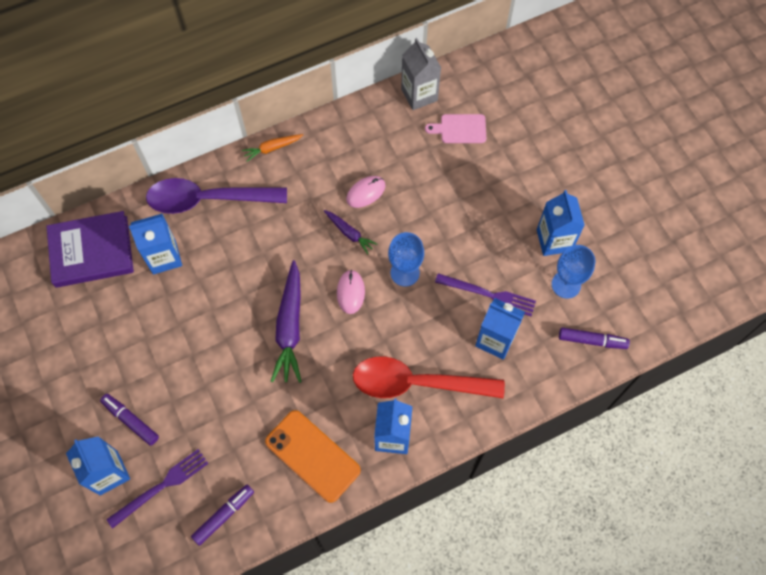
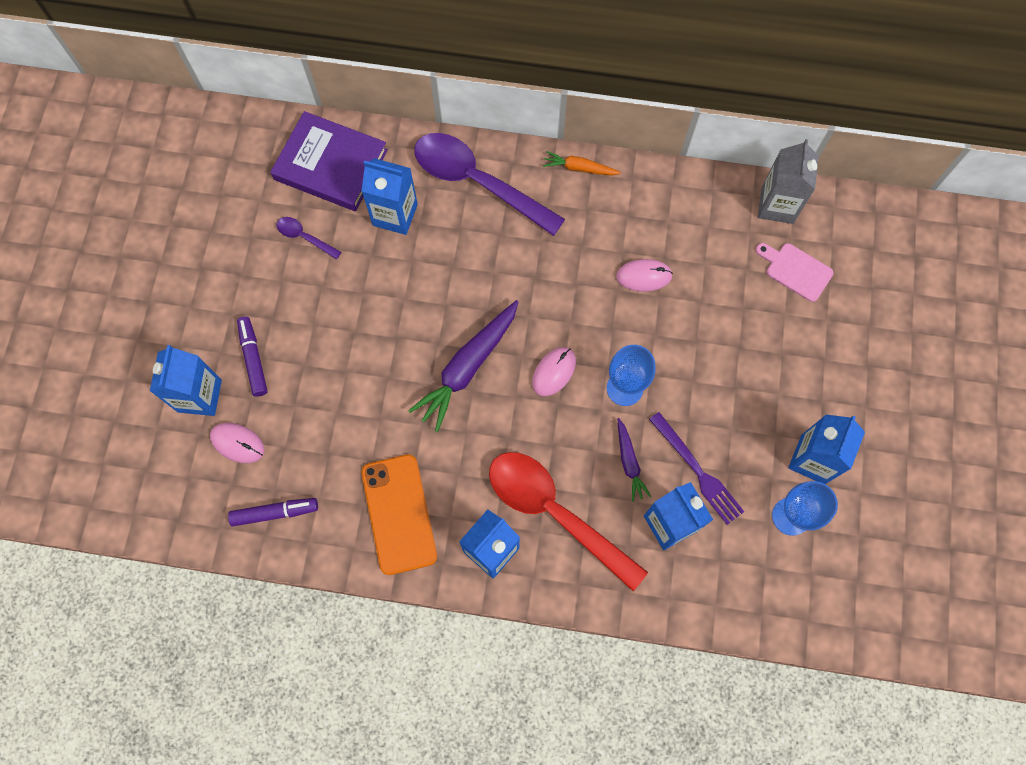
camera: 35 degrees right, 5 degrees up
(108, 313) = (304, 237): none -> purple spoon
(161, 486) = (237, 443): purple fork -> pink mouse
(349, 233) = (596, 309): purple carrot -> purple carrot (629, 462)
(592, 341) = (775, 596): purple marker -> none

